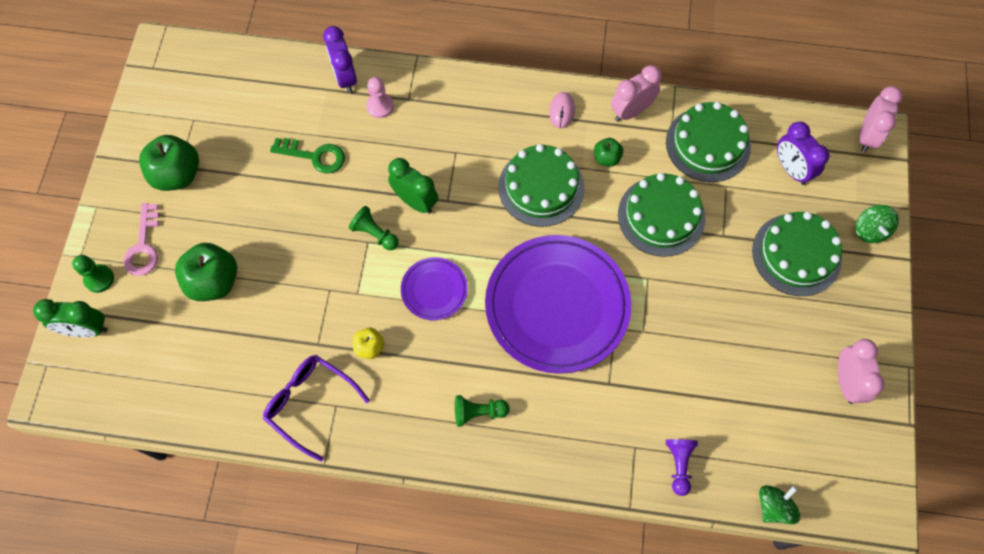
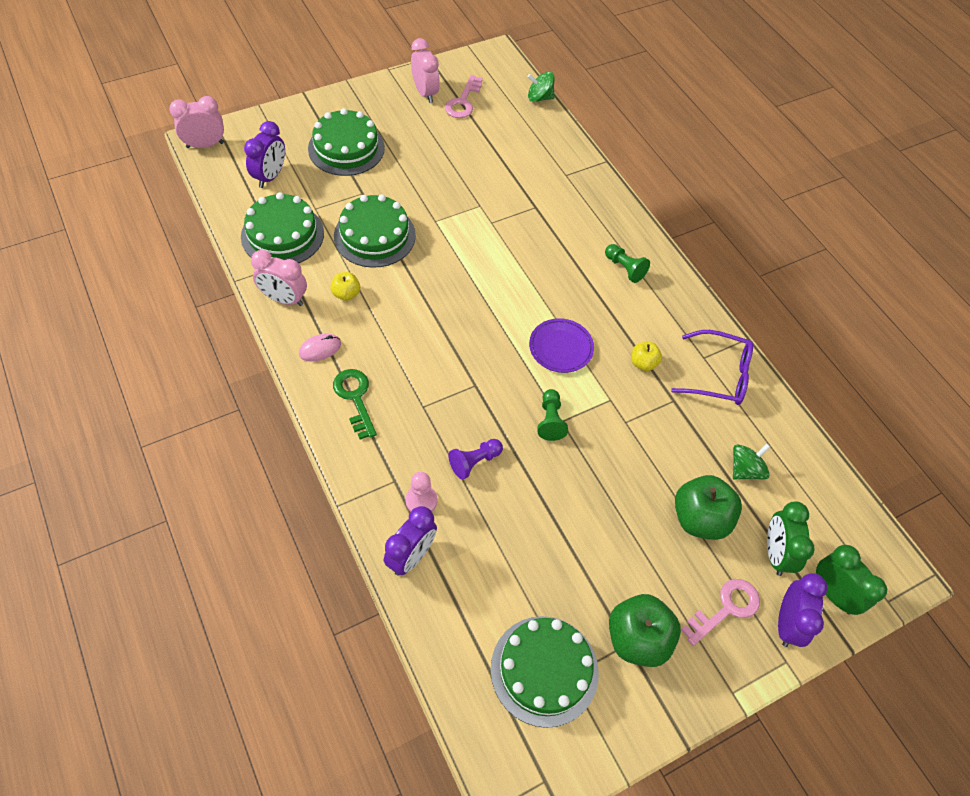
camera: 130 degrees left, 10 degrees down
(99, 279) = (787, 623): green pawn -> purple clock
(310, 403) = (719, 375): purple glasses -> purple glasses turned 75 degrees counterclockwise
(314, 156) = (517, 522): green key -> green key (355, 398)
(415, 201) = (495, 408): green clock -> green clock (775, 553)
(541, 187) = (409, 325): green cake -> green cake (544, 670)
(557, 306) = (504, 263): purple plate -> none
(606, 158) = (346, 294): green apple -> yellow apple
(679, 464) = (556, 149): purple pawn -> purple pawn (474, 462)
(811, 414) = (463, 101): none -> pink key
(846, 382) = (425, 93): pink clock -> pink clock turned 105 degrees clockwise
(870, 230) = (294, 117): green spinning top -> green spinning top (745, 469)

